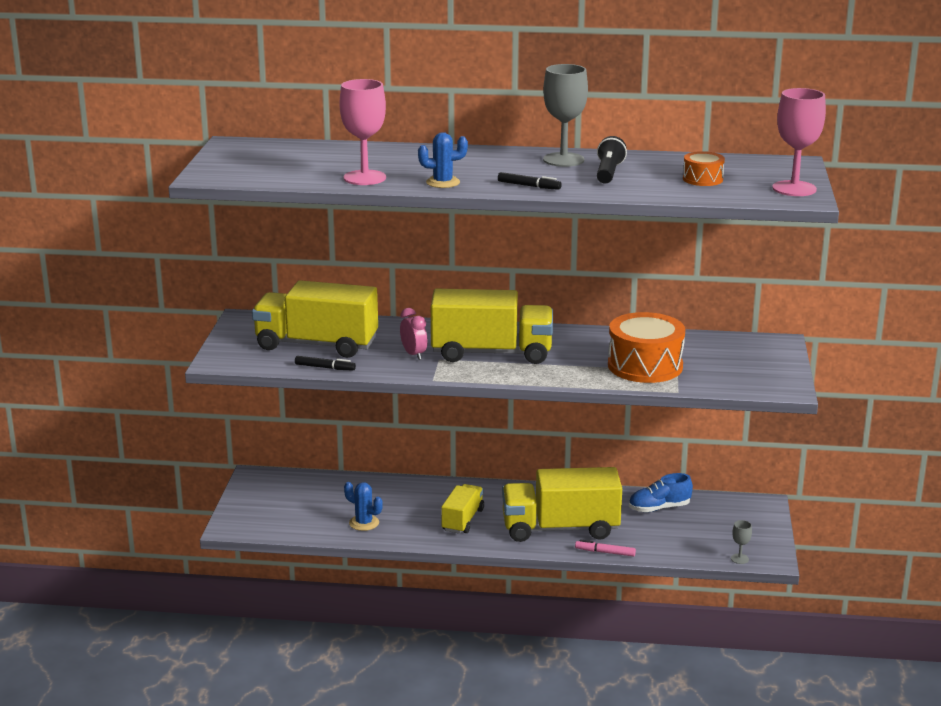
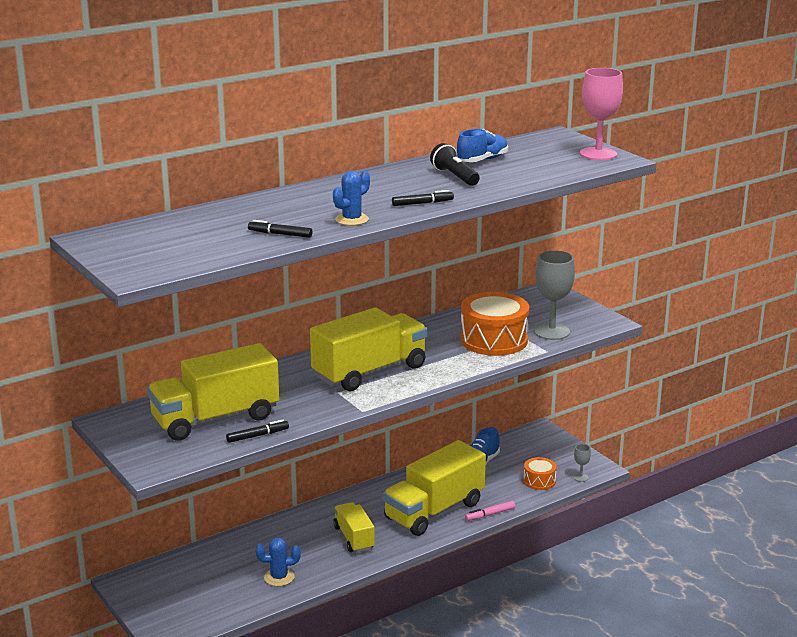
camera: 40 degrees left, 0 degrees up
(364, 178) = (280, 234): pink goblet -> black marker
(414, 354) = (311, 396): pink clock -> none
(563, 160) = (400, 175): grey goblet -> grey goblet (551, 332)
(667, 166) = (482, 160): none -> blue shoe
(702, 179) = (527, 163): orange drum -> orange drum (539, 481)

